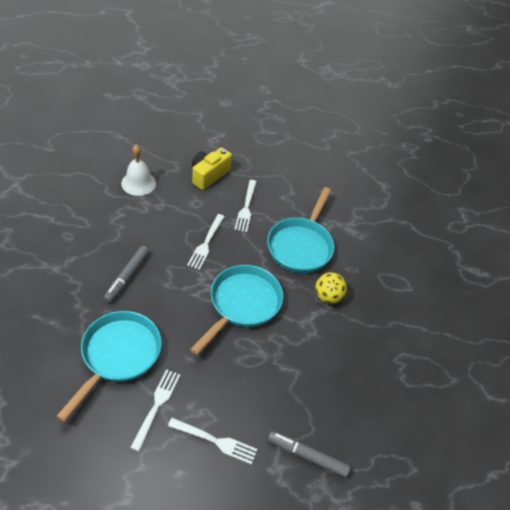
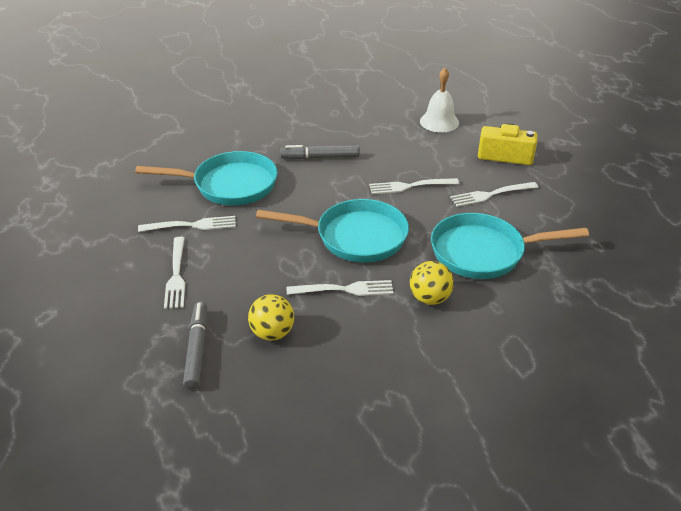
camera: 70 degrees right, 10 degrees down
(294, 338) = (344, 289): none -> white fork
(314, 401) = (272, 333): none -> yellow ball

